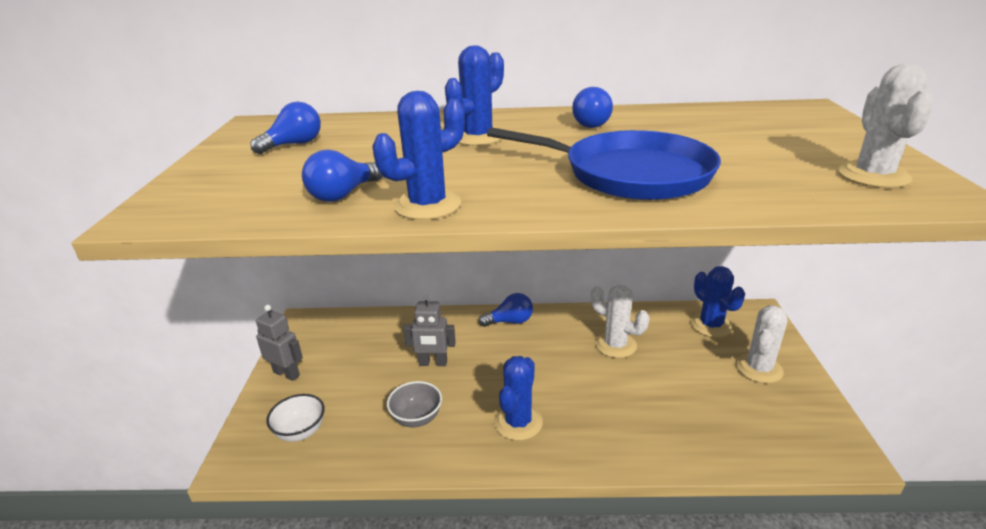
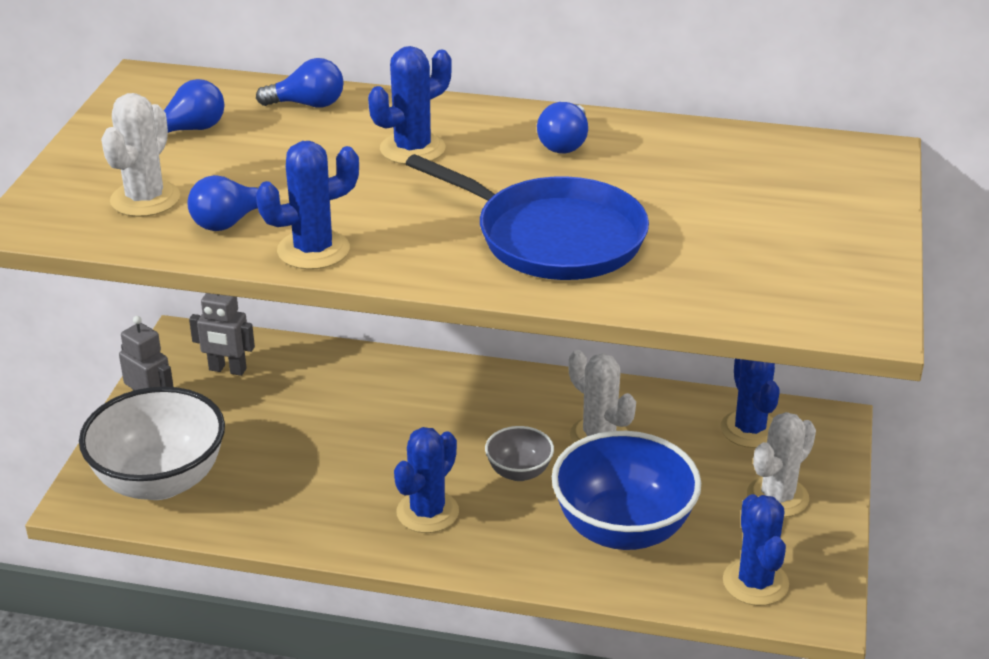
camera: 10 degrees right, 5 degrees up
(300, 432) = (160, 481): white bowl -> white bowl, size x2.04
(416, 418) = (304, 488): grey bowl -> grey bowl (519, 472)
(433, 363) = (343, 422): grey robot -> grey robot (227, 370)
(510, 321) = (467, 381): blue light bulb -> blue light bulb (307, 104)
(667, 411) = (623, 529): none -> blue bowl
(787, 437) = (755, 582): none -> blue cactus
(873, 175) = (820, 281): white cactus -> white cactus (145, 199)

